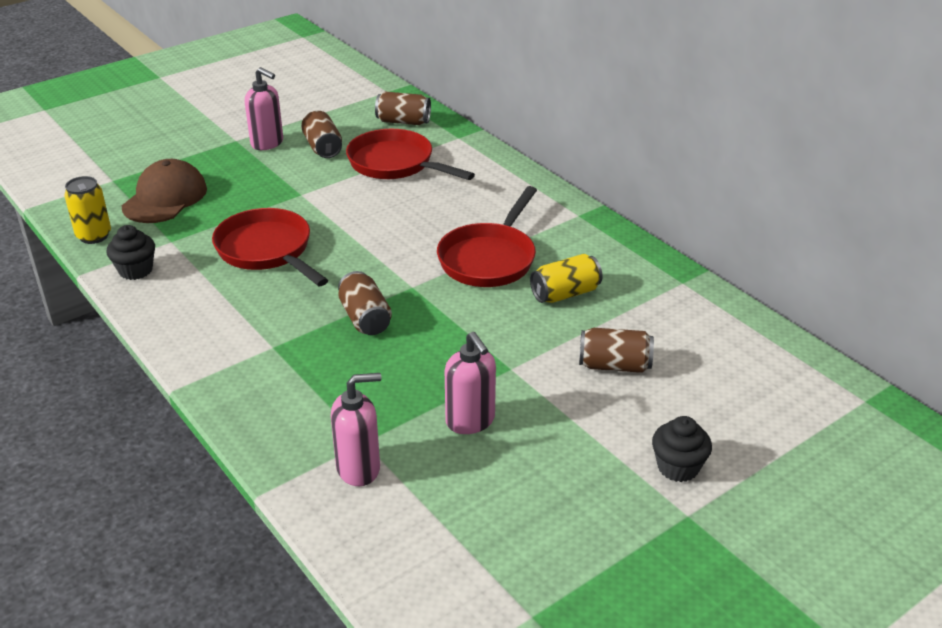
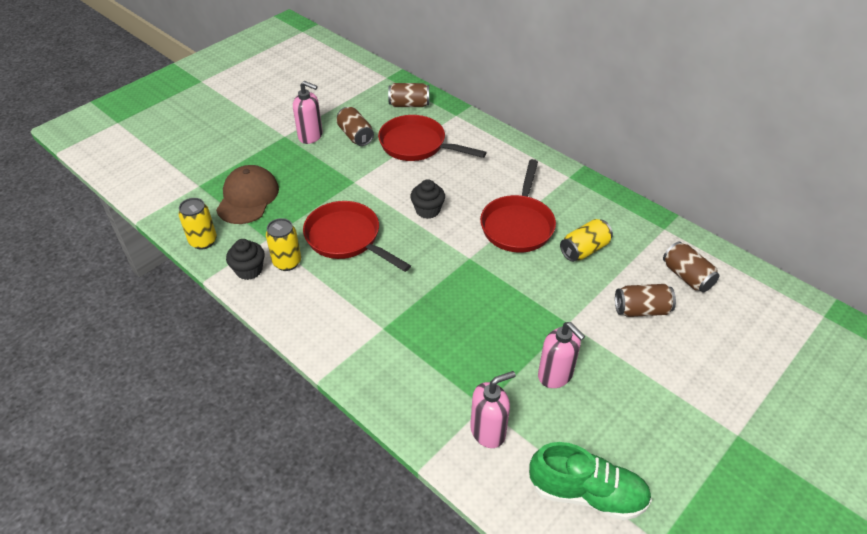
camera: 10 degrees left, 10 degrees up
(184, 267) = (287, 262): none -> yellow can
(365, 318) = (444, 292): brown can -> brown can (687, 276)
(458, 550) = (587, 493): none -> green shoe
(678, 467) = (717, 394): black cupcake -> black cupcake (427, 210)

